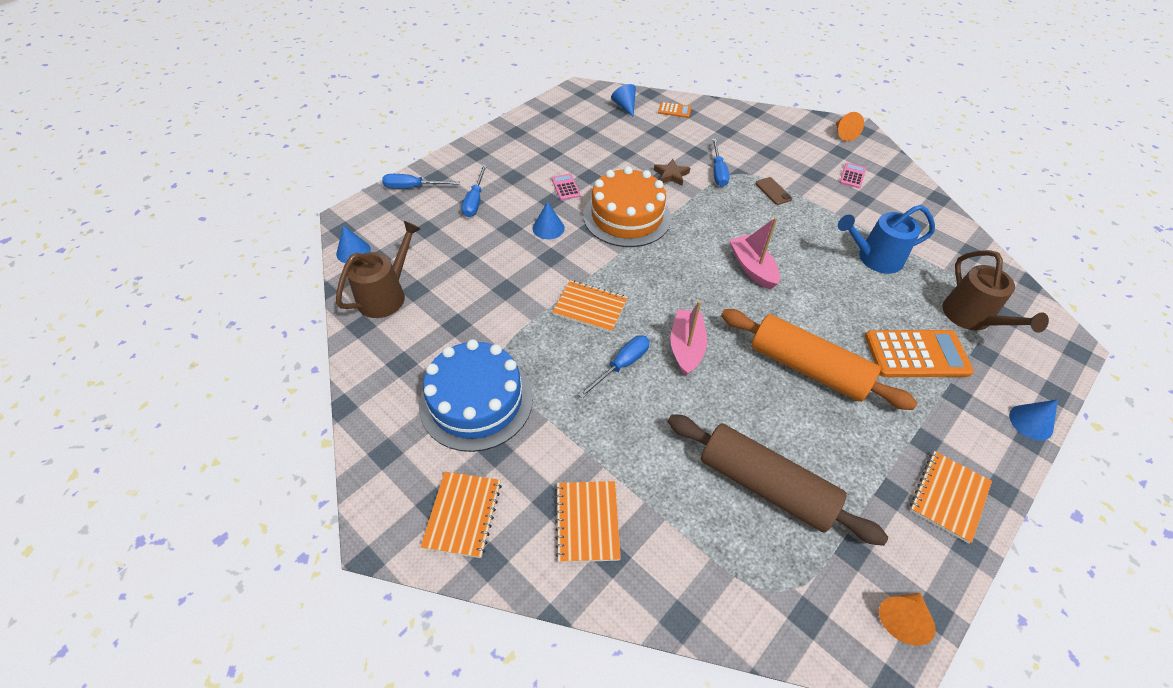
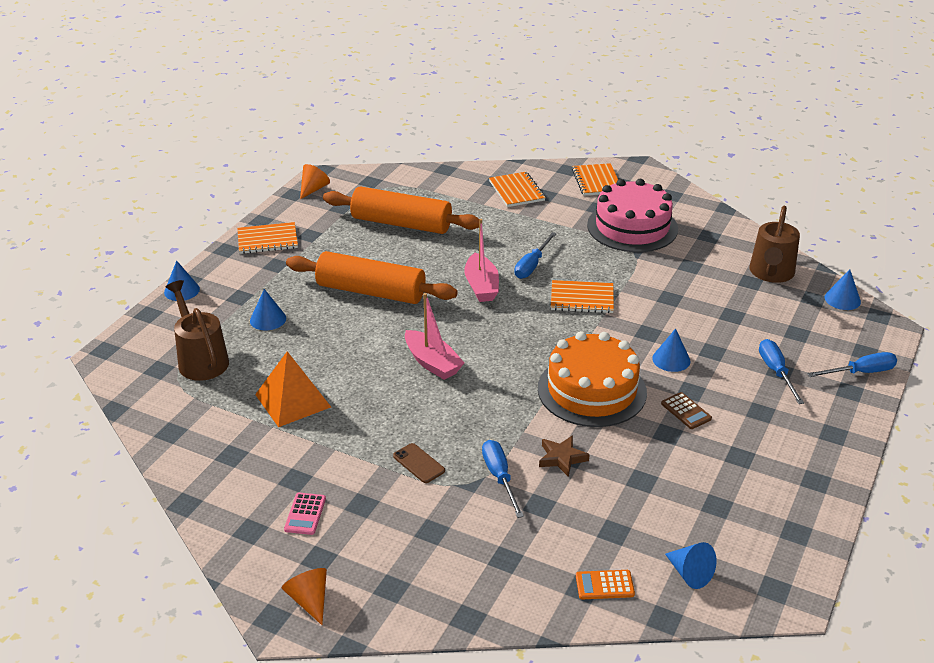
camera: 165 degrees right, 15 degrees down
(476, 401) = (632, 227): blue cake -> pink cake
(565, 187) = (686, 411): pink calculator -> brown calculator
(765, 485) = (401, 223): brown rolling pin -> orange rolling pin
(874, 258) = (293, 400): blue watering can -> orange pyramid
(916, 354) = (268, 319): orange calculator -> blue cone
(948, 496) = (267, 240): orange notebook -> orange notebook turned 60 degrees clockwise

